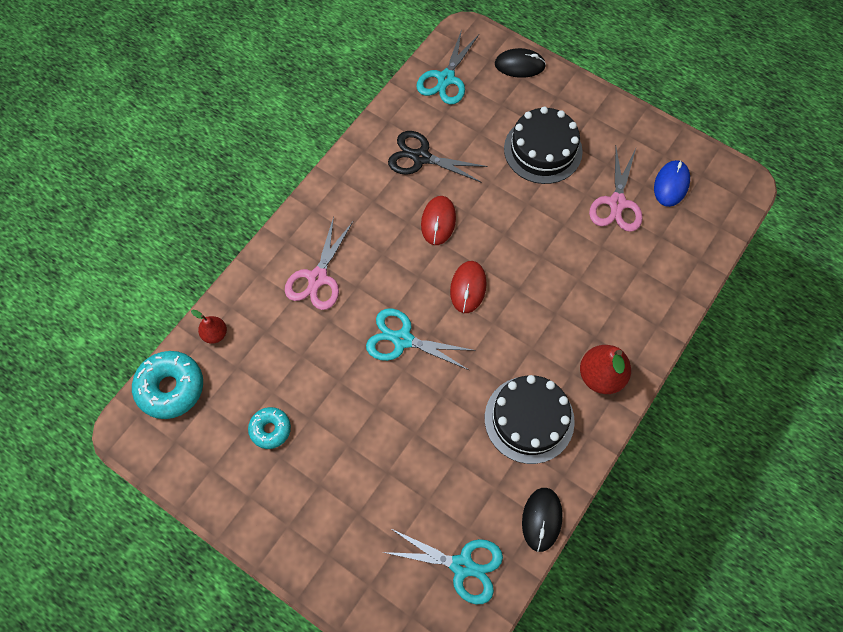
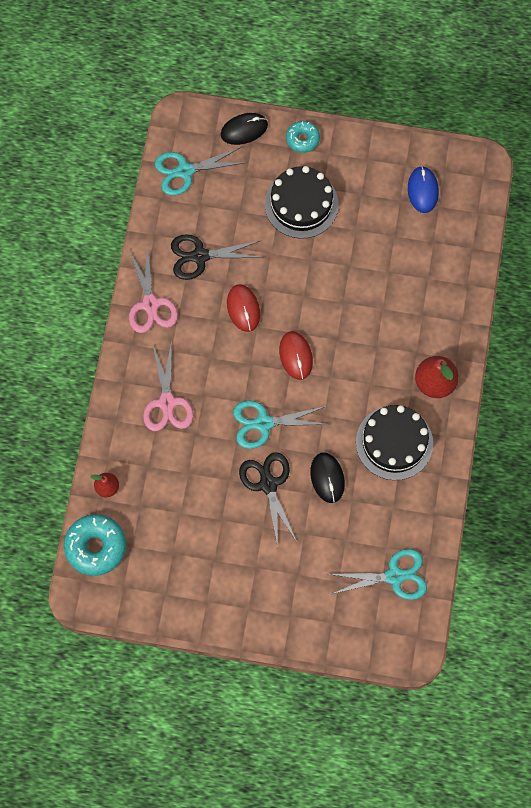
camera: 25 degrees left, 5 degrees up
(270, 429) = (195, 543): turquoise donut -> turquoise donut (302, 139)
(376, 403) = (268, 484): none -> black scissors
(446, 79) = (185, 171): turquoise scissors -> turquoise scissors turned 75 degrees clockwise
(542, 519) = (438, 515): black mouse -> black mouse (327, 478)
(617, 203) = (385, 227): pink scissors -> pink scissors (150, 304)

